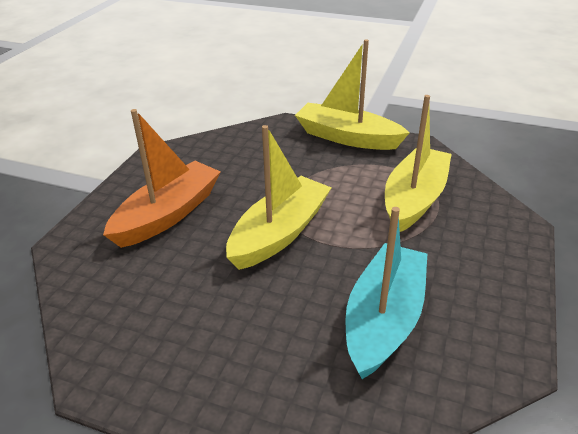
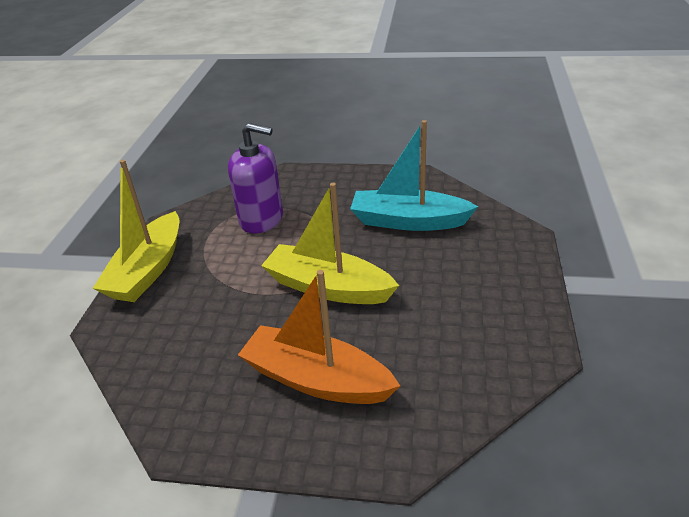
camera: 100 degrees left, 0 degrees up
(414, 199) = (261, 219): yellow boat -> purple soap dispenser

